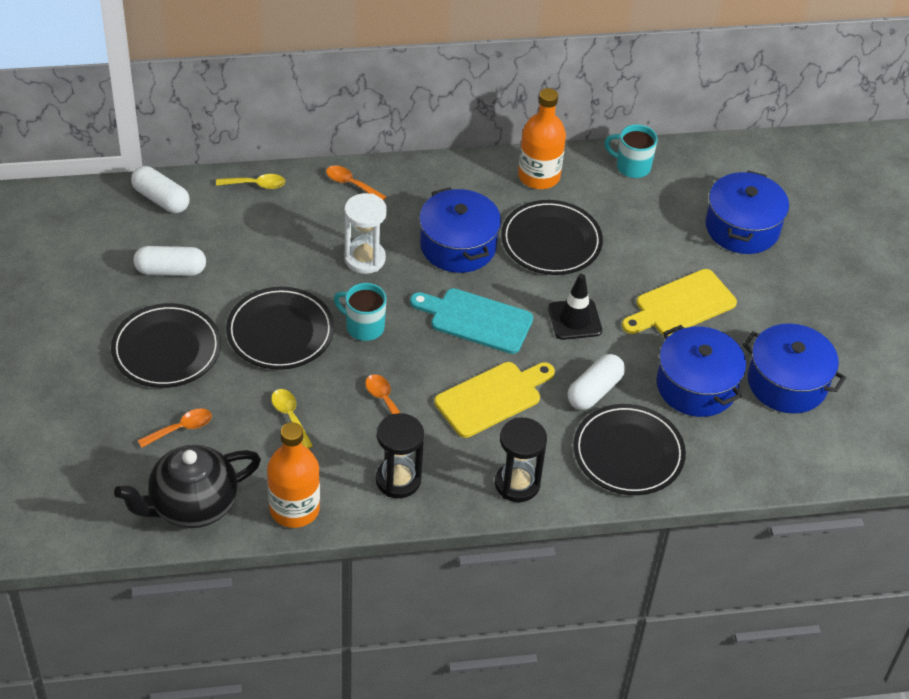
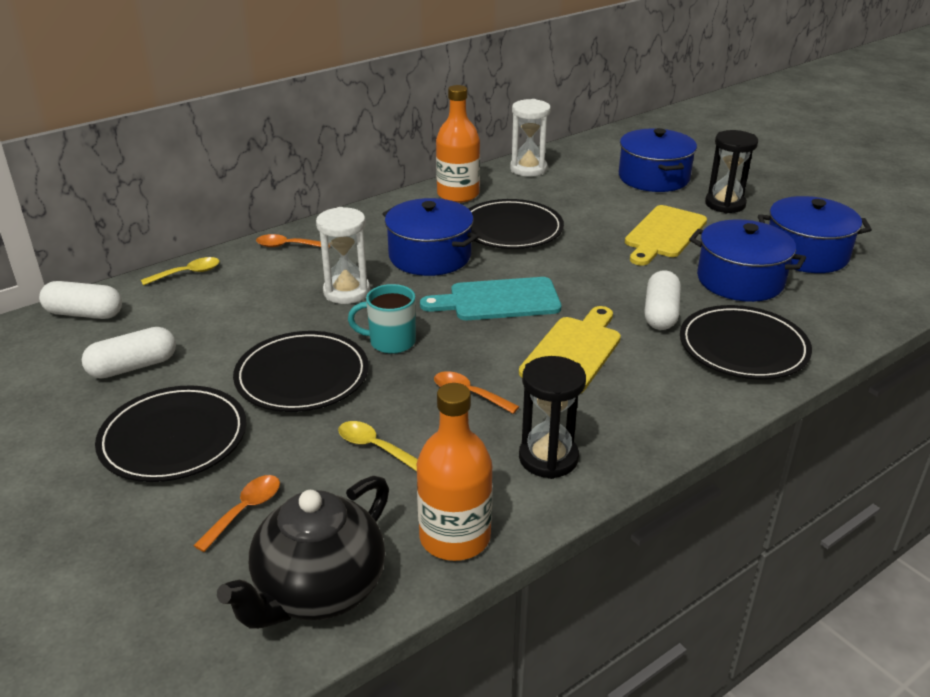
camera: 25 degrees left, 15 degrees down
(517, 484) = (672, 412): black hourglass -> black hourglass (725, 204)
(575, 319) = (587, 271): black traffic cone -> none
(632, 166) = (528, 169): turquoise mug -> white hourglass

